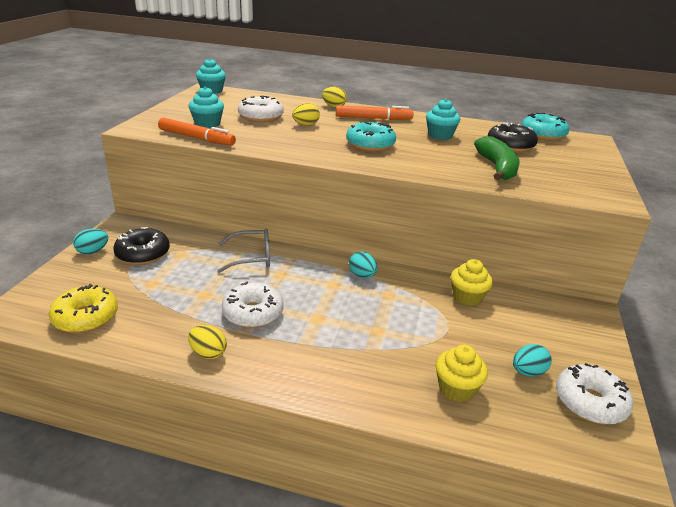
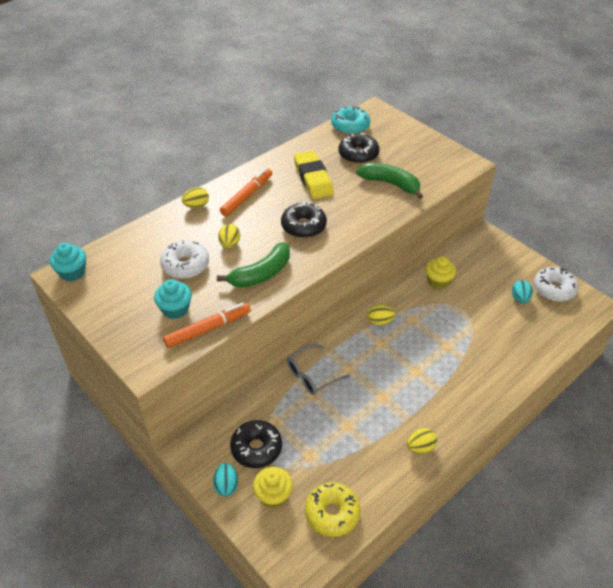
camera: 55 degrees left, 15 degrees up
(252, 257) = (312, 375): grey glasses -> grey glasses turned 150 degrees counterclockwise
(253, 313) = (388, 404): white donut -> none
(285, 142) = (261, 273): none -> green banana
(362, 275) = (380, 321): turquoise egg -> yellow egg
(370, 145) = (303, 226): turquoise donut -> black donut
(440, 135) = (313, 178): turquoise cupcake -> yellow eraser
(456, 388) = (517, 337): yellow cupcake -> yellow cupcake (273, 495)

